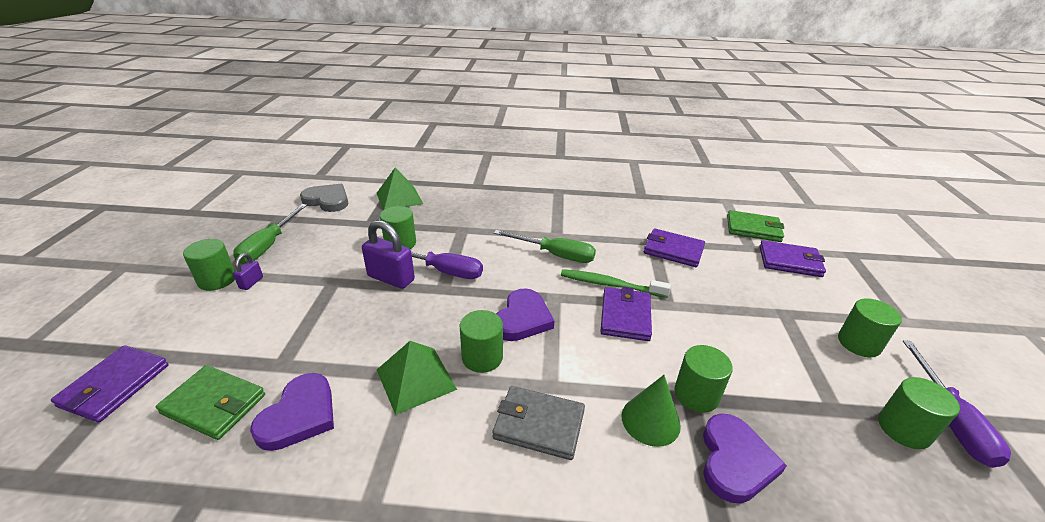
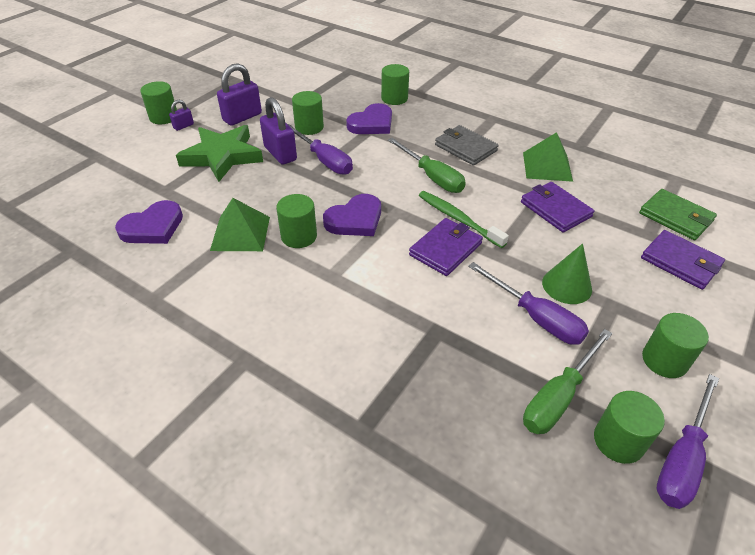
camera: 30 degrees right, 10 degrees up
(115, 385) = (68, 168): purple wallet -> none
(214, 404) = (111, 201): green wallet -> none
(269, 245) = (213, 100): green screwdriver -> green screwdriver (558, 397)
(318, 253) = (242, 117): none -> purple padlock
(326, 301) = (222, 156): none -> green star
(327, 200) = (280, 74): grey heart -> none
(399, 198) = (339, 87): green pyramid -> green pyramid (547, 166)
(539, 424) = (299, 297): grey wallet -> grey wallet (465, 148)
(650, 420) = (386, 331): green cone -> green cone (567, 285)
(696, 395) = (445, 331): green cylinder -> green cylinder (394, 98)
(735, 461) = (426, 388): purple heart -> purple heart (372, 123)
(748, 348) = (536, 317): none -> purple screwdriver

